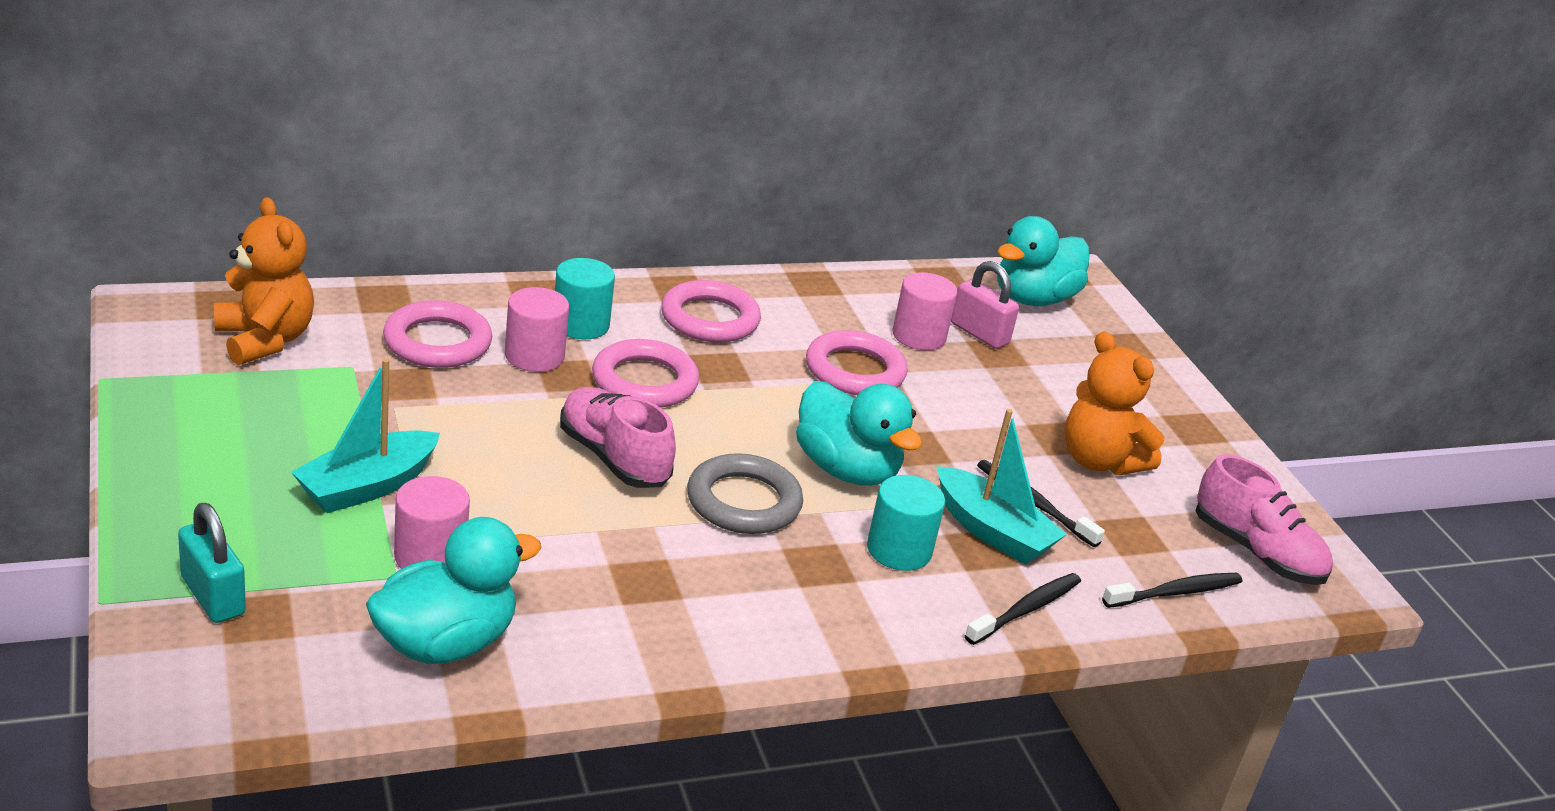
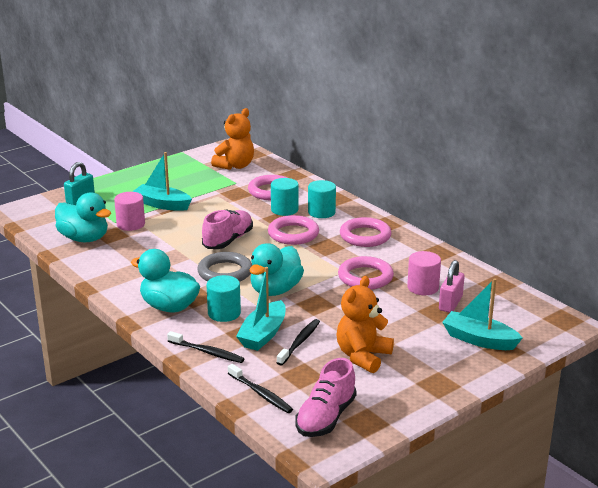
camera: 75 degrees right, 5 degrees down
(534, 356) = (284, 210): pink cylinder -> turquoise cylinder
(1033, 299) = (515, 313): turquoise duck -> turquoise duck (169, 307)
(1091, 352) = (479, 340): none -> turquoise boat

